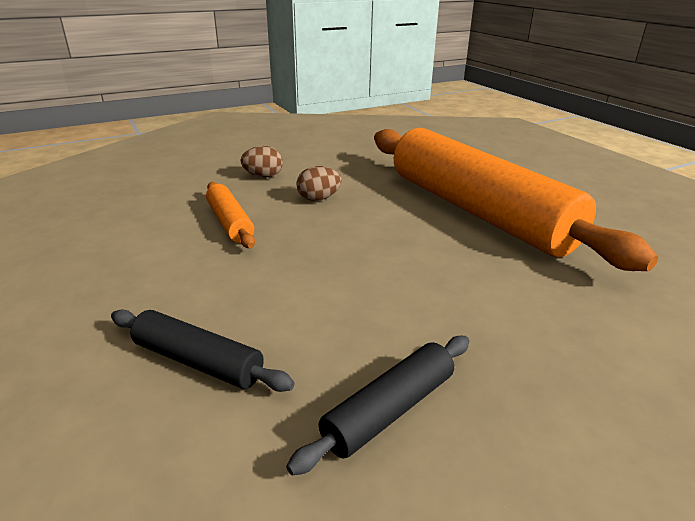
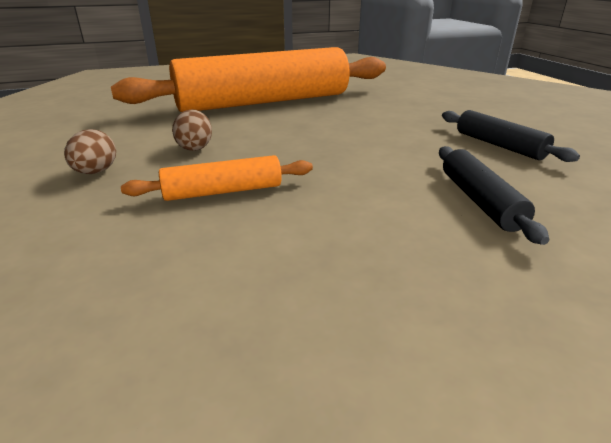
camera: 80 degrees left, 0 degrees up
(198, 361) = (479, 201): black rolling pin -> black rolling pin turned 45 degrees counterclockwise

